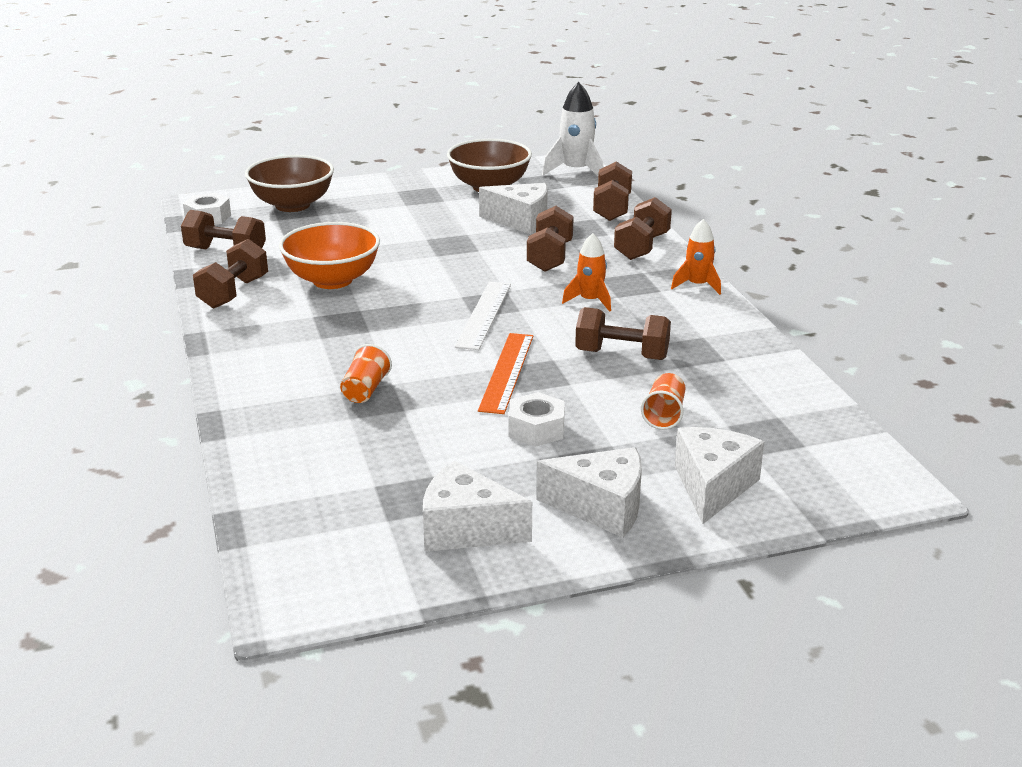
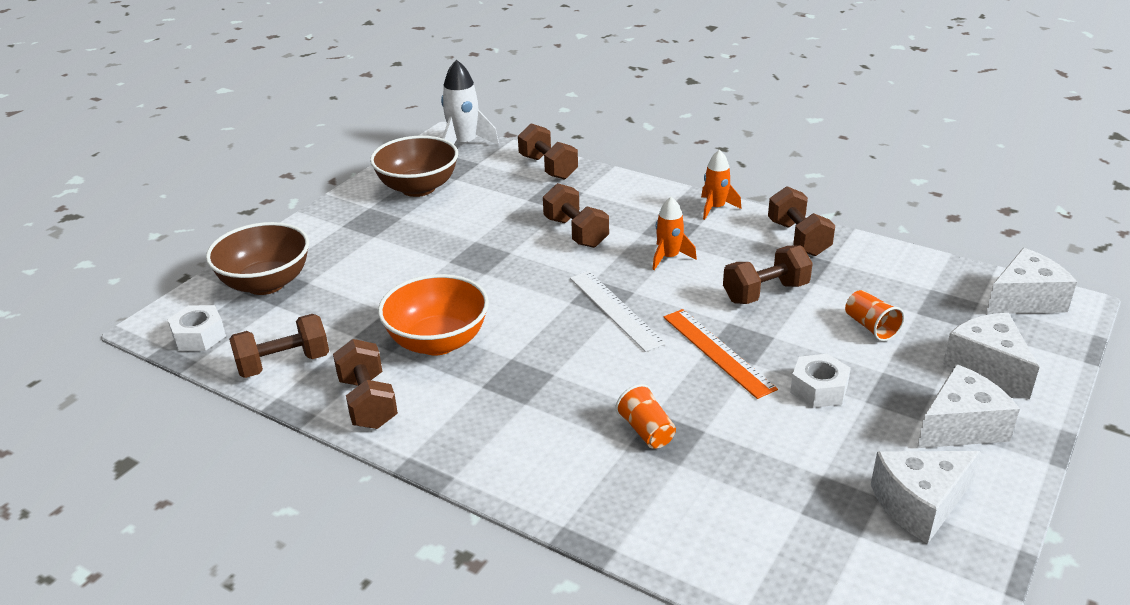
camera: 40 degrees left, 5 degrees up
(521, 221) = (498, 209): white cheese -> white cheese (1025, 300)
(642, 247) = (625, 192): brown dumbbell -> brown dumbbell (798, 238)

